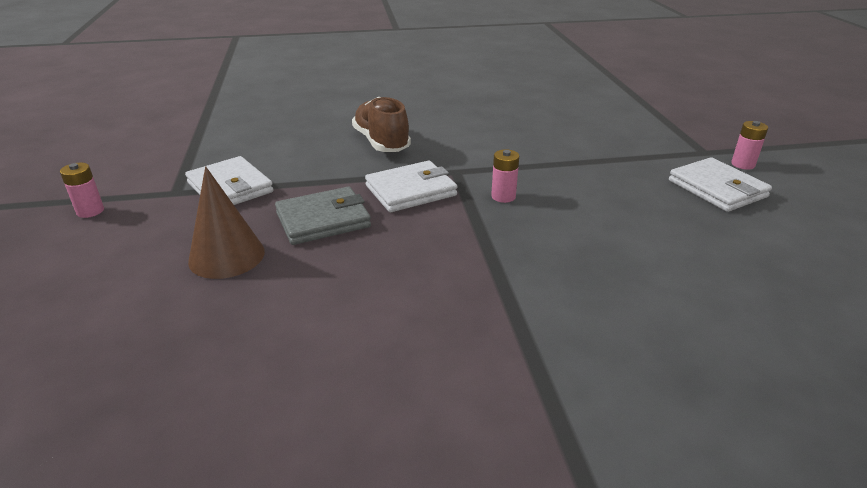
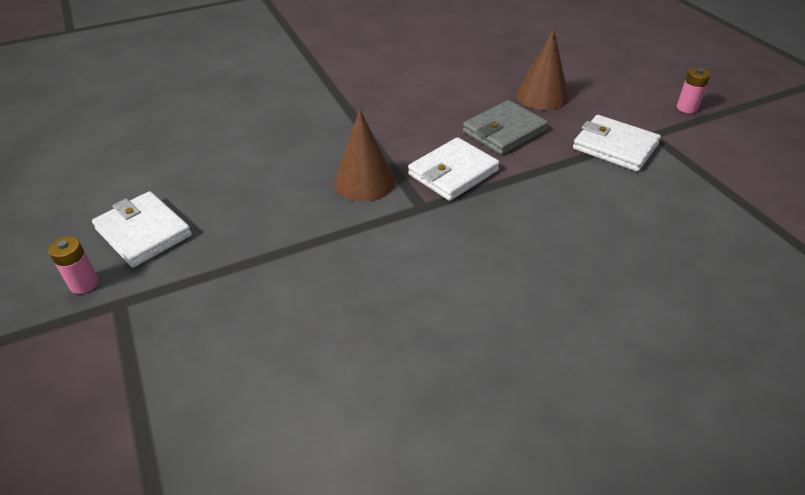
camera: 165 degrees right, 10 degrees up
(381, 142) = (532, 238): brown shoe -> none
(503, 196) = (364, 181): pink battery -> brown cone

